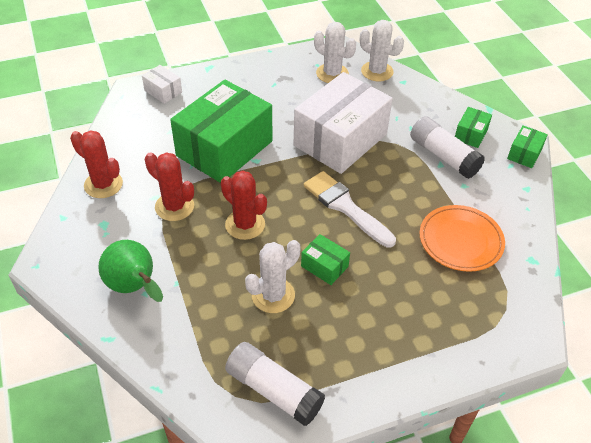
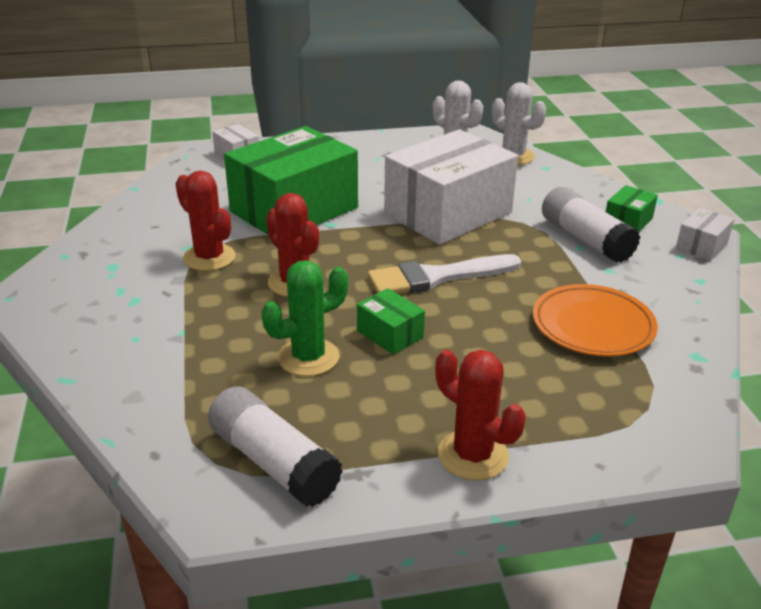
camera: 10 degrees right, 15 degrees down
(103, 184) = (128, 230): red cactus -> red cactus (472, 455)
(135, 287) = (125, 331): green pear -> none
(273, 295) = (308, 357): white cactus -> green cactus
(345, 207) = (436, 277): white brush -> white brush turned 75 degrees counterclockwise
(524, 154) = (701, 246): green box -> white box

